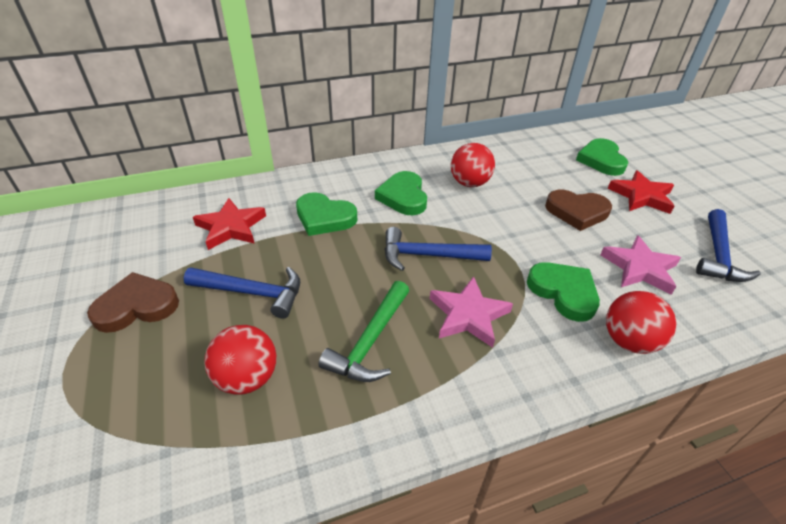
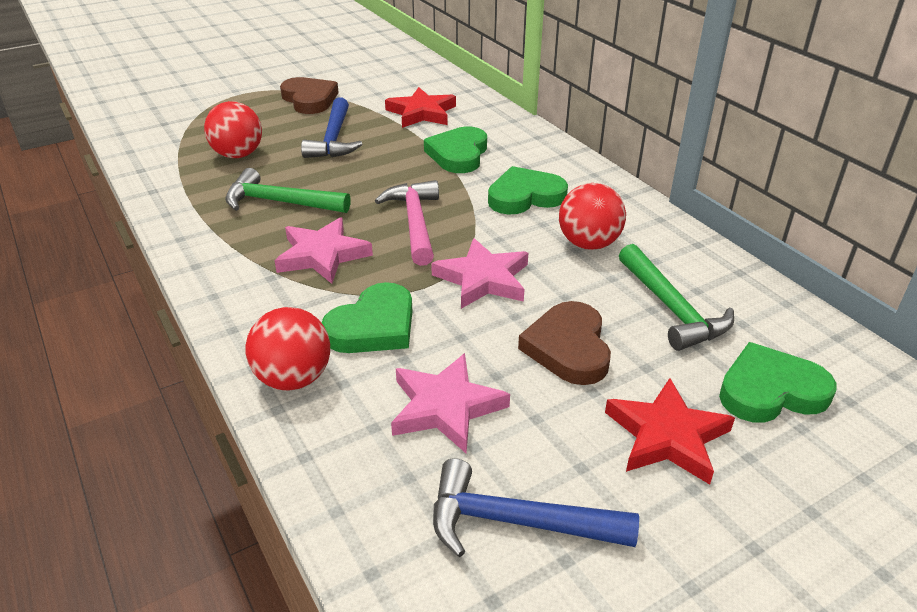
camera: 80 degrees right, 5 degrees down
(427, 255) = (415, 222): blue hammer -> pink hammer
(507, 233) = (483, 279): none -> pink star
(538, 170) = (672, 309): none -> green hammer

